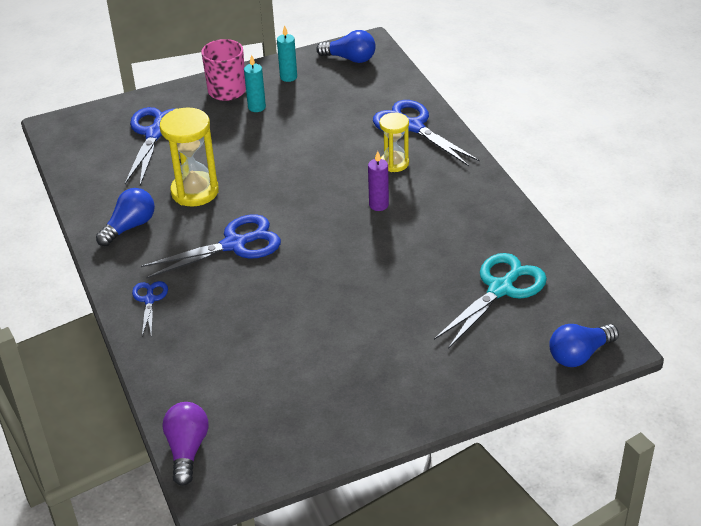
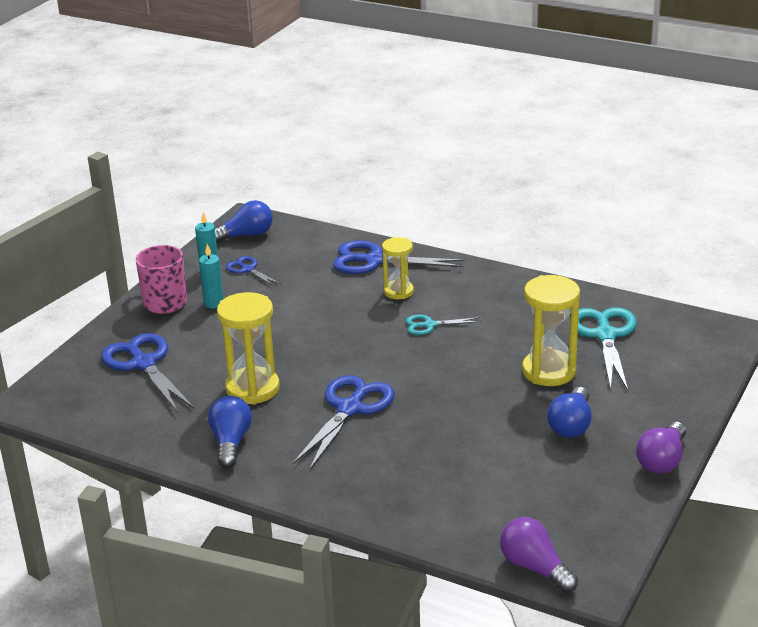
camera: 40 degrees left, 10 degrees down
(149, 300) = (335, 484): blue scissors -> blue scissors (248, 269)
(378, 205) = (429, 325): purple candle -> turquoise scissors
(393, 425) = (662, 460): none -> purple light bulb
(413, 295) = (549, 371): none -> yellow hourglass
(579, 354) = (719, 348): blue light bulb -> blue light bulb (571, 425)

